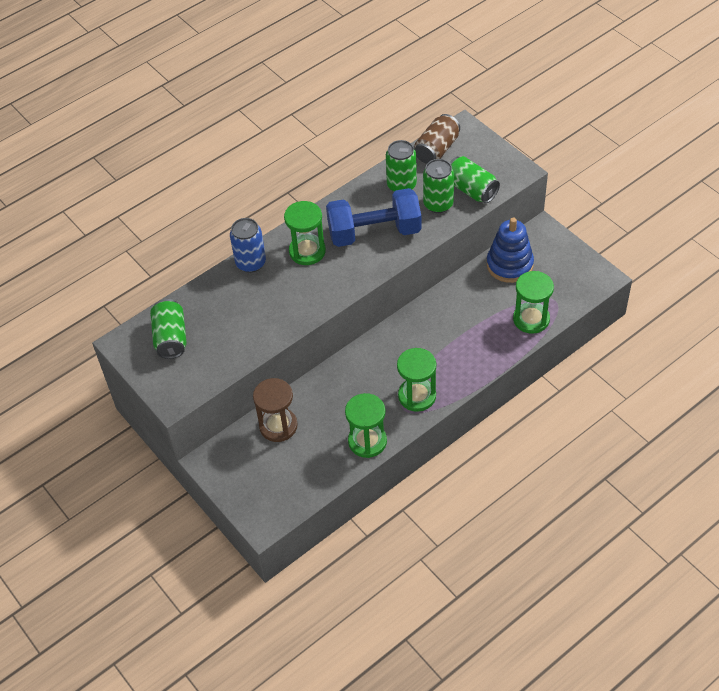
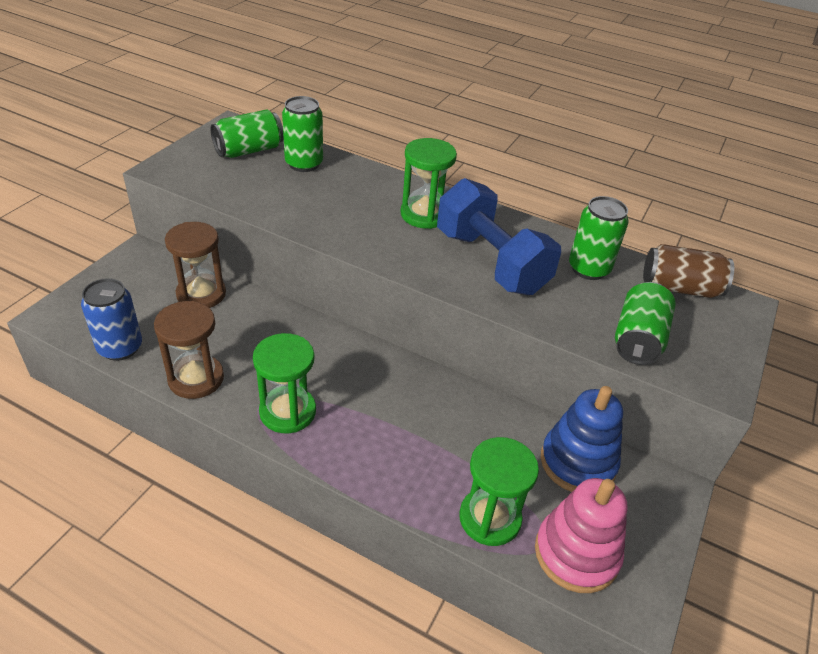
camera: 60 degrees right, 10 degrees down
(251, 263) = (382, 179): blue can -> blue can (120, 348)
(367, 441) = (196, 378): green hourglass -> brown hourglass
(438, 204) = (584, 310): green can -> green can (304, 164)
(565, 290) = (576, 553): none -> pink stacking toy

